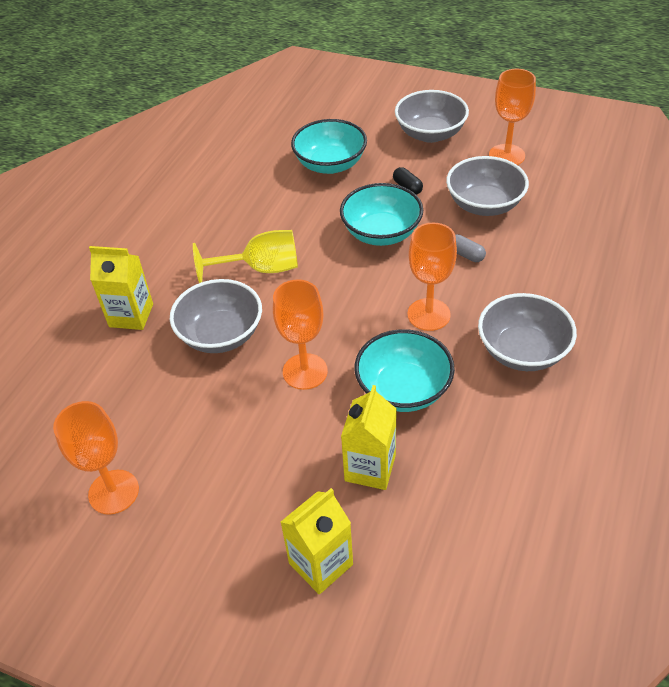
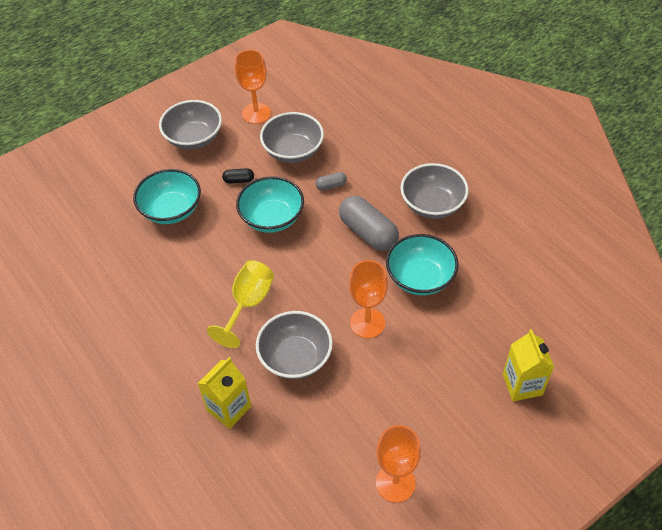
camera: 60 degrees left, 5 degrees up
(370, 468) = (469, 325): yellow carton -> none
(428, 314) = (368, 232): orange goblet -> grey capsule

